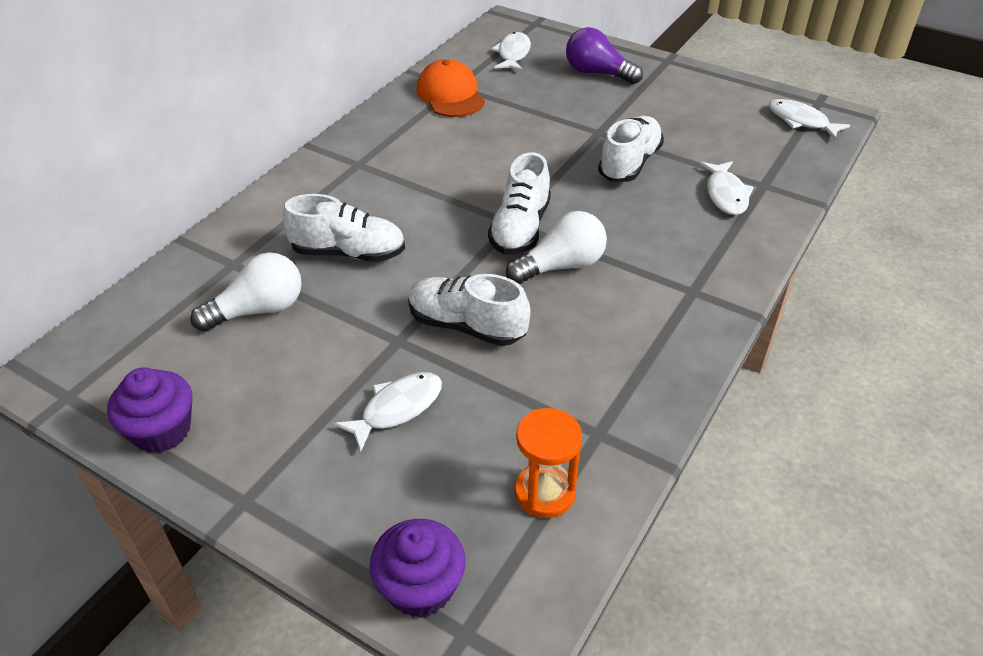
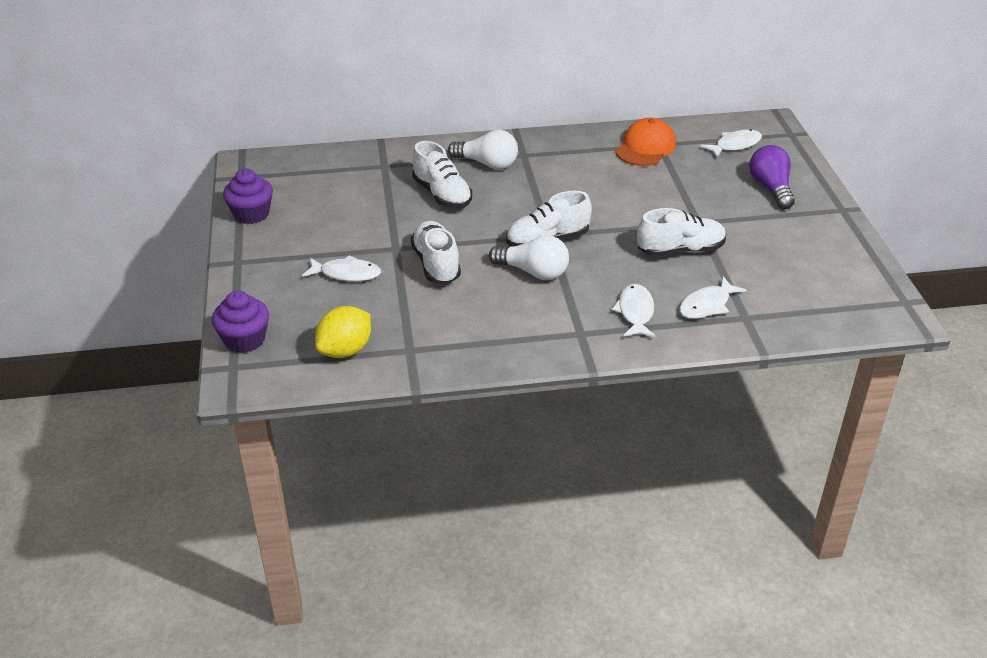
camera: 50 degrees right, 5 degrees down
(258, 310) = (361, 193): white light bulb -> white light bulb (487, 164)
(544, 492) = (345, 350): orange hourglass -> yellow lemon
(801, 121) = (861, 303): white fish -> white fish (635, 312)

